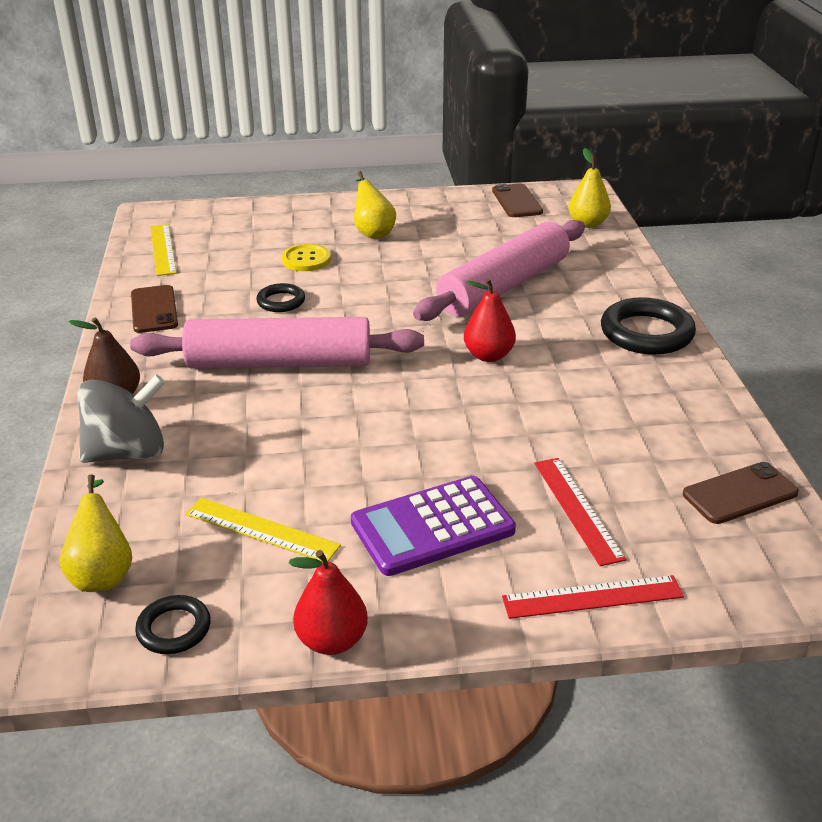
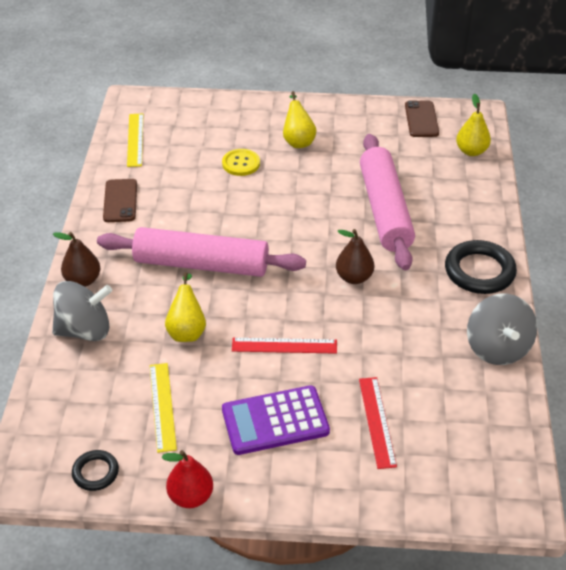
camera: 10 degrees right, 10 degrees up
(102, 573) = (57, 425): yellow pear -> yellow pear (187, 330)
(261, 530) = (162, 406): yellow ruler -> yellow ruler turned 45 degrees clockwise
(281, 301) = (213, 204): black ring -> none
(488, 355) = (354, 277): red pear -> brown pear
(504, 286) = (385, 210): pink rolling pin -> pink rolling pin turned 60 degrees counterclockwise
(592, 597) = (365, 491): red ruler -> red ruler (284, 346)
(704, 408) = (497, 348): none -> grey spinning top
(740, 493) = (495, 425): brown phone -> none

